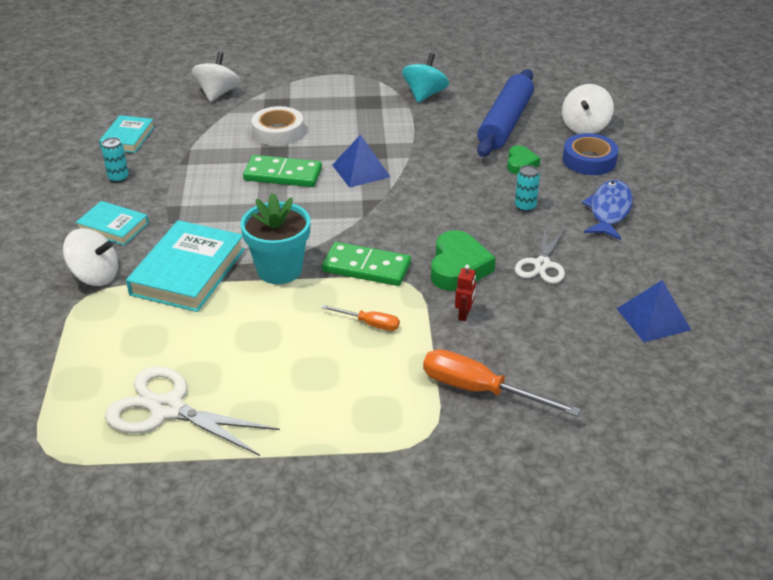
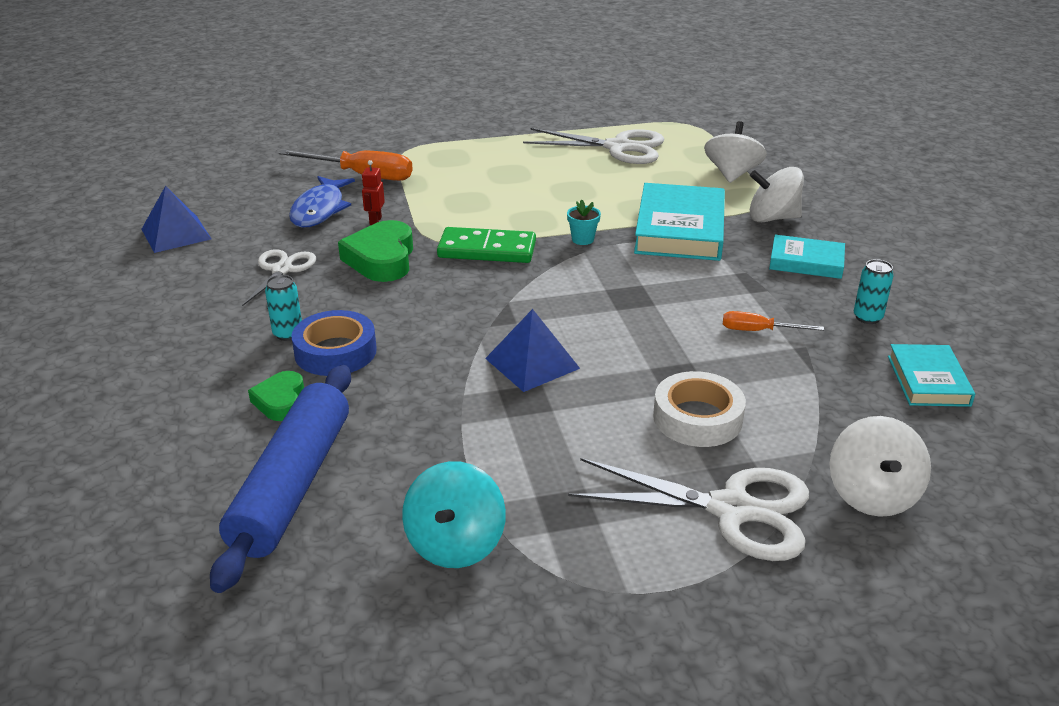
camera: 170 degrees right, 5 degrees down
(279, 270) = (582, 239): turquoise flower pot -> turquoise flower pot, size x0.44
(283, 174) = (644, 345): green domino -> none
(289, 94) = (731, 510): none -> white scissors
(370, 324) = (469, 207): orange screwdriver -> orange screwdriver (758, 331)
(585, 127) = (138, 494): white spinning top -> white spinning top (732, 174)
(589, 160) = (162, 419): blue tape -> blue tape (335, 352)
(609, 211) = (169, 340): blue fish -> blue fish (320, 210)

